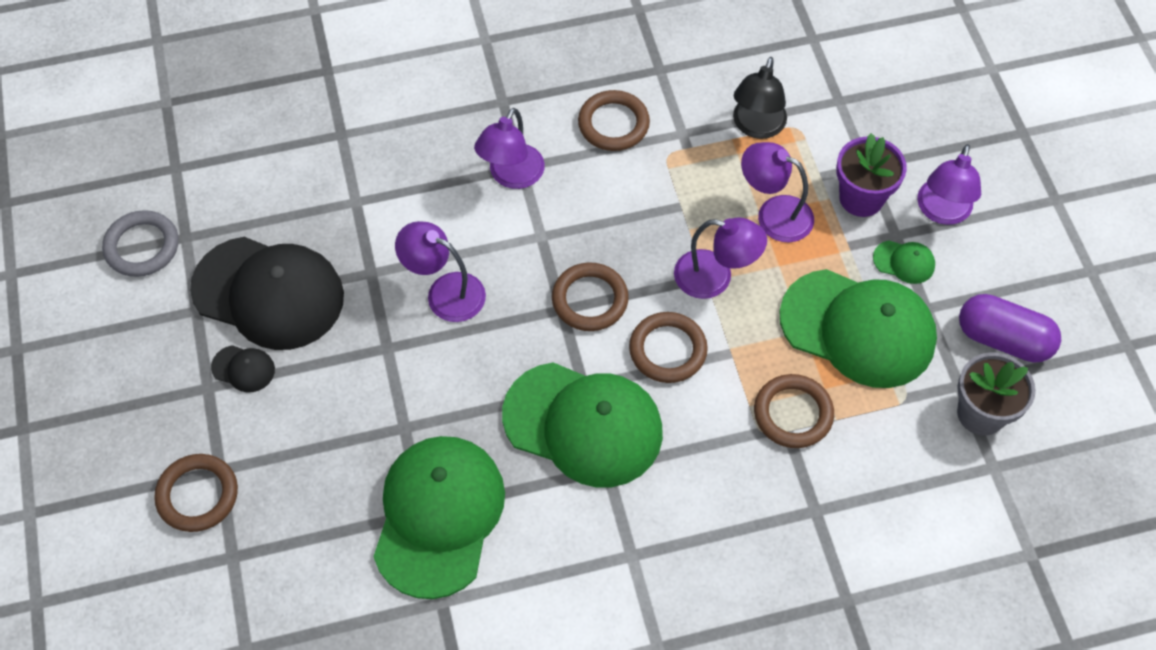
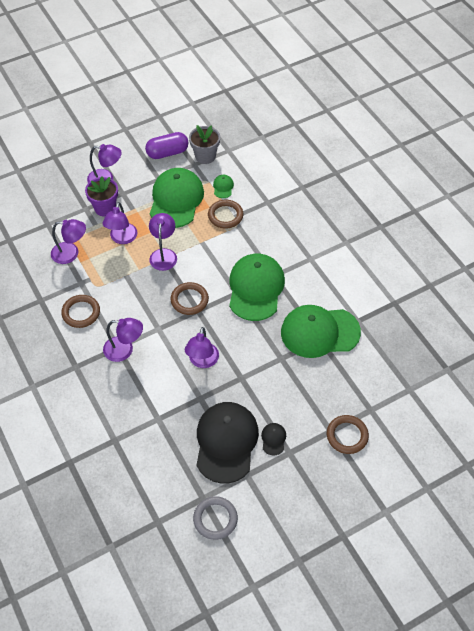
camera: 105 degrees left, 5 degrees down
(667, 350) = (207, 265): brown ring -> none
(756, 127) = (71, 253): black lamp -> purple lamp
(904, 262) = (136, 189): green cap -> green cap (223, 187)
(1003, 339) = (167, 153): purple capsule -> purple capsule turned 60 degrees clockwise

